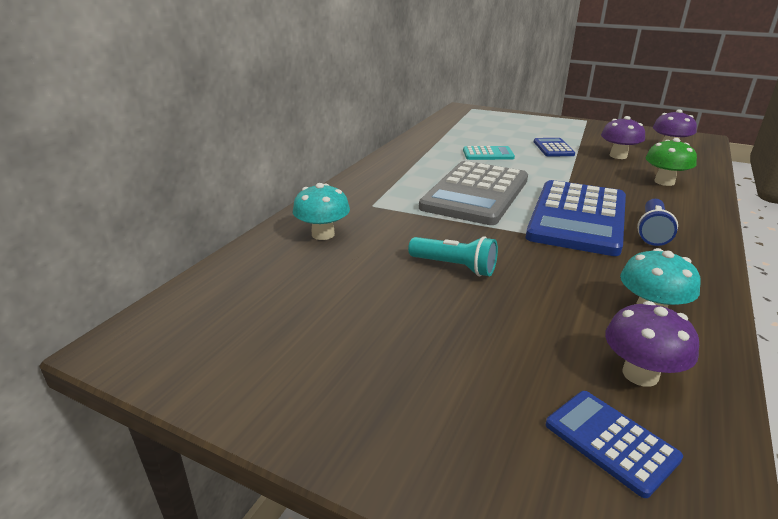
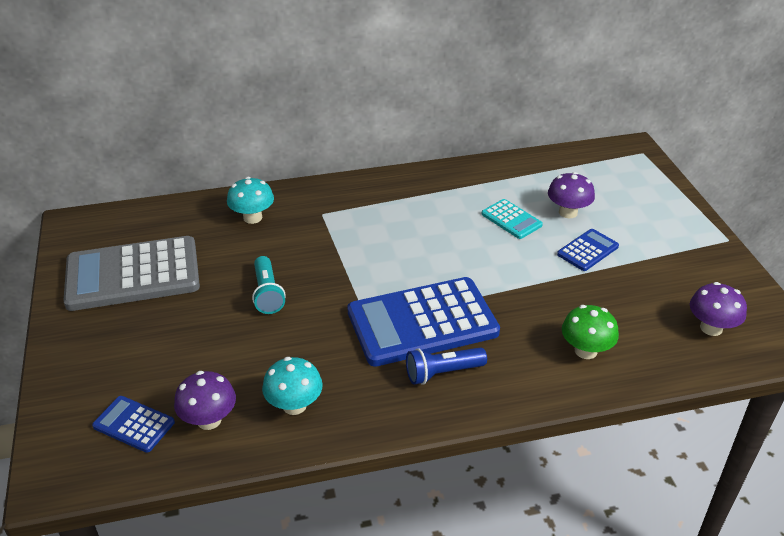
camera: 50 degrees right, 10 degrees up
(475, 193) = (406, 251): grey calculator -> grey calculator (133, 274)
(610, 441) = (134, 424): blue calculator -> blue calculator turned 75 degrees counterclockwise
(618, 156) = (626, 299): purple mushroom -> purple mushroom (568, 212)

